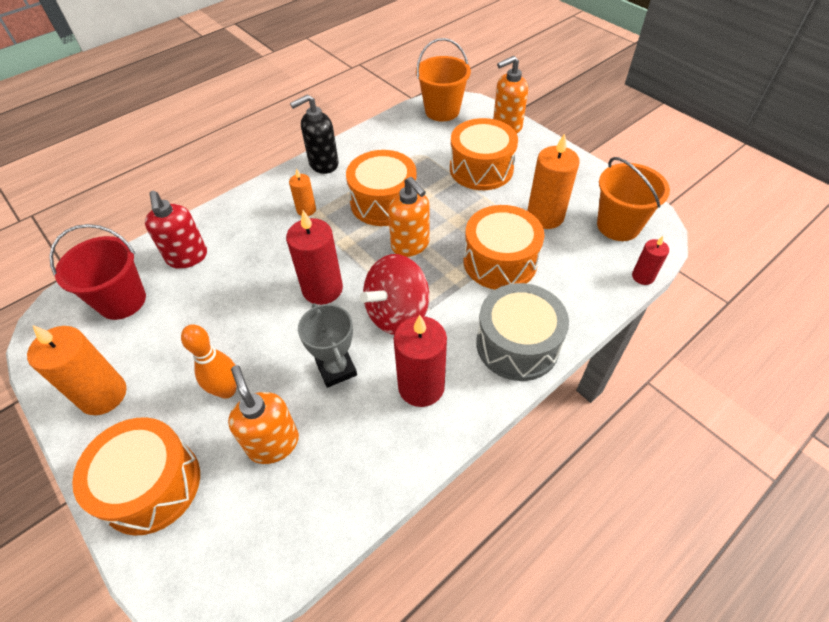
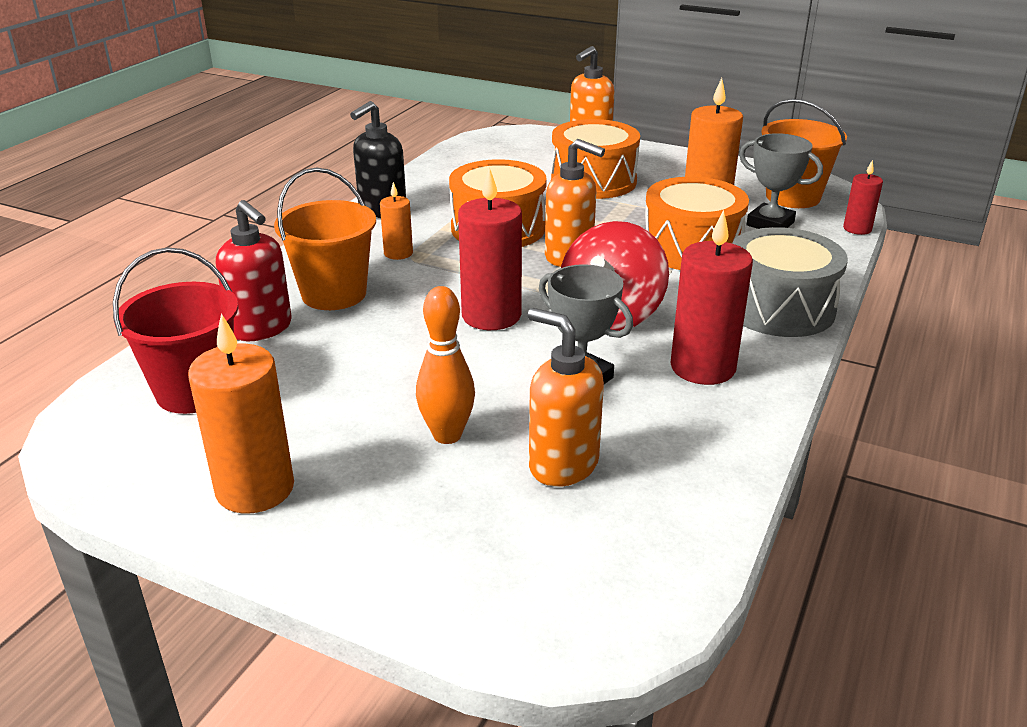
camera: 25 degrees left, 20 degrees down
(151, 485) = (423, 554): orange drum -> none
(442, 111) = (497, 143): orange bucket -> orange bucket (334, 294)
(578, 251) = (770, 224): none -> grey trophy

